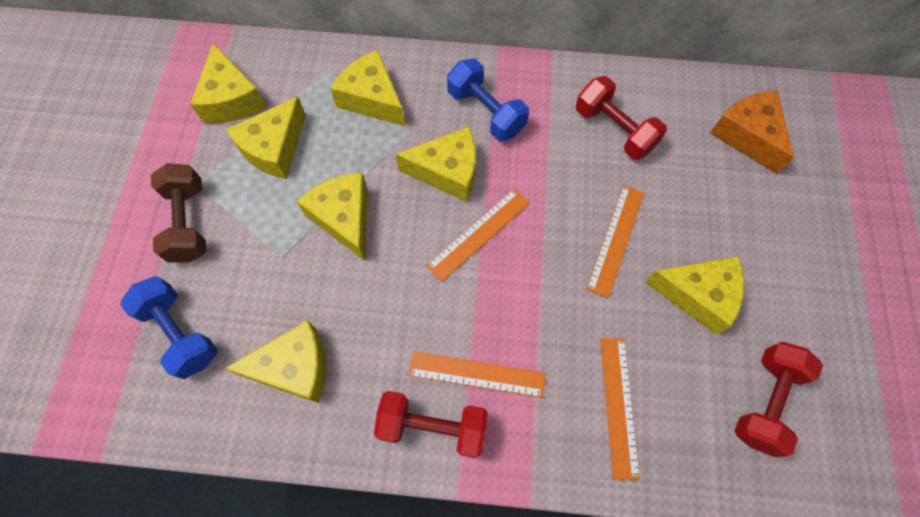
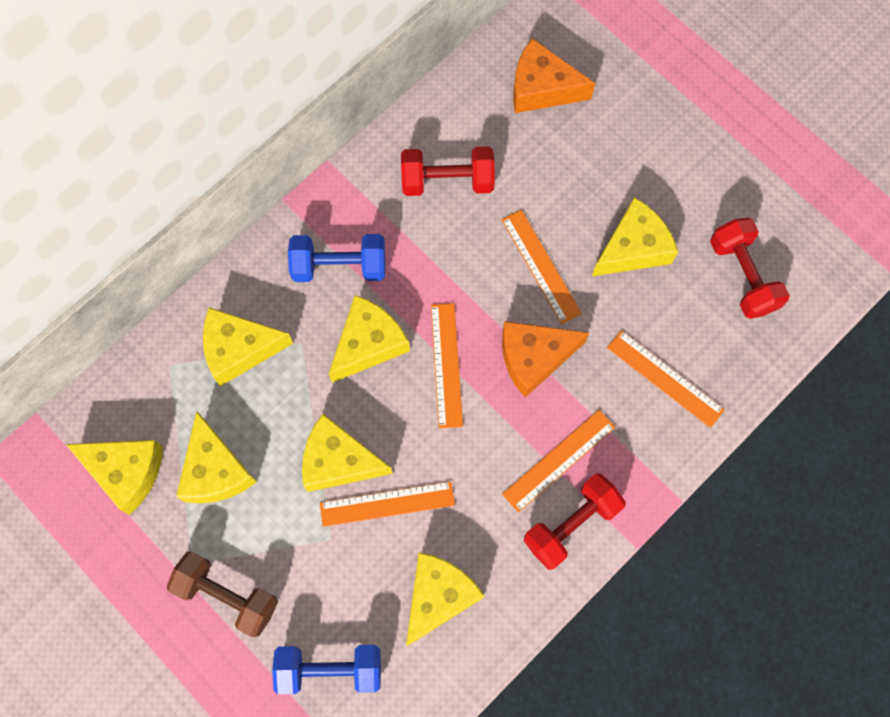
camera: 50 degrees left, 5 degrees up
(338, 275) = (387, 503): none -> orange ruler
(541, 291) = (534, 358): none -> orange cheese

